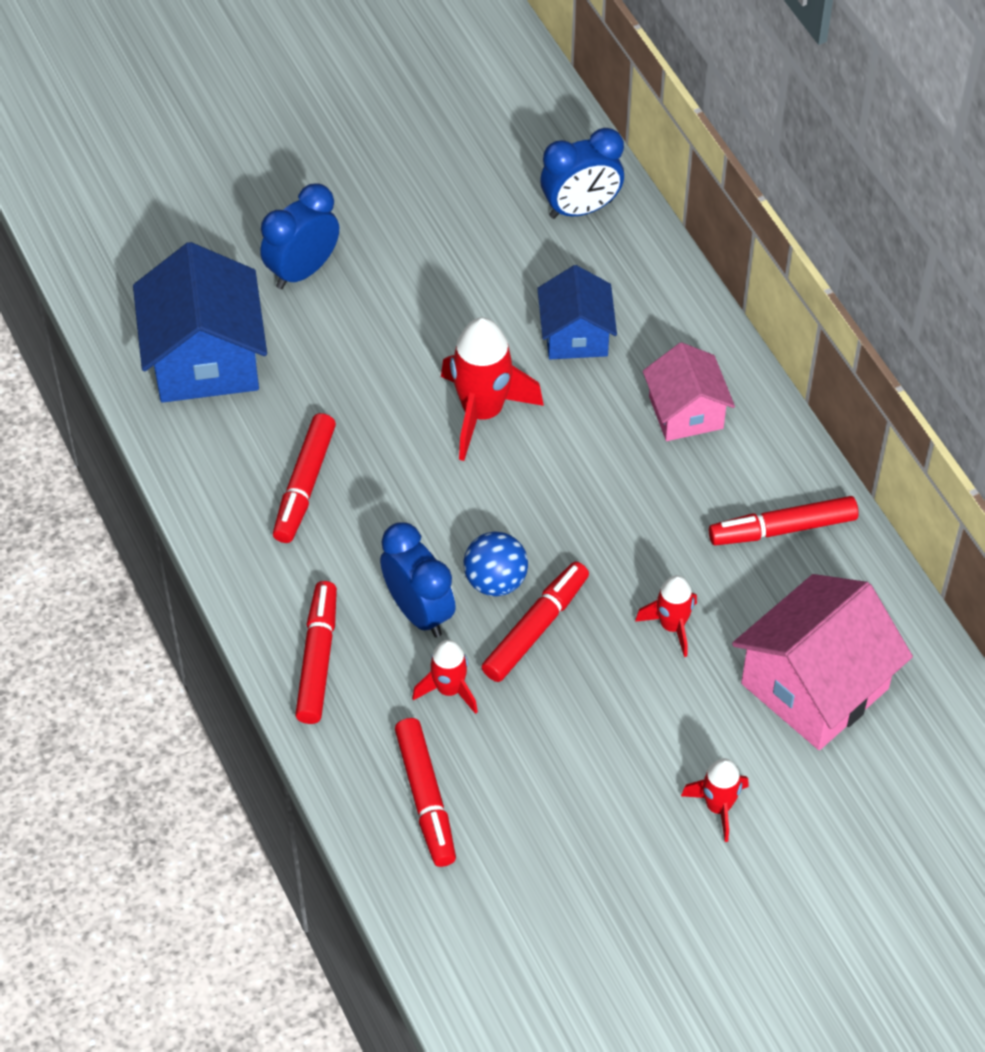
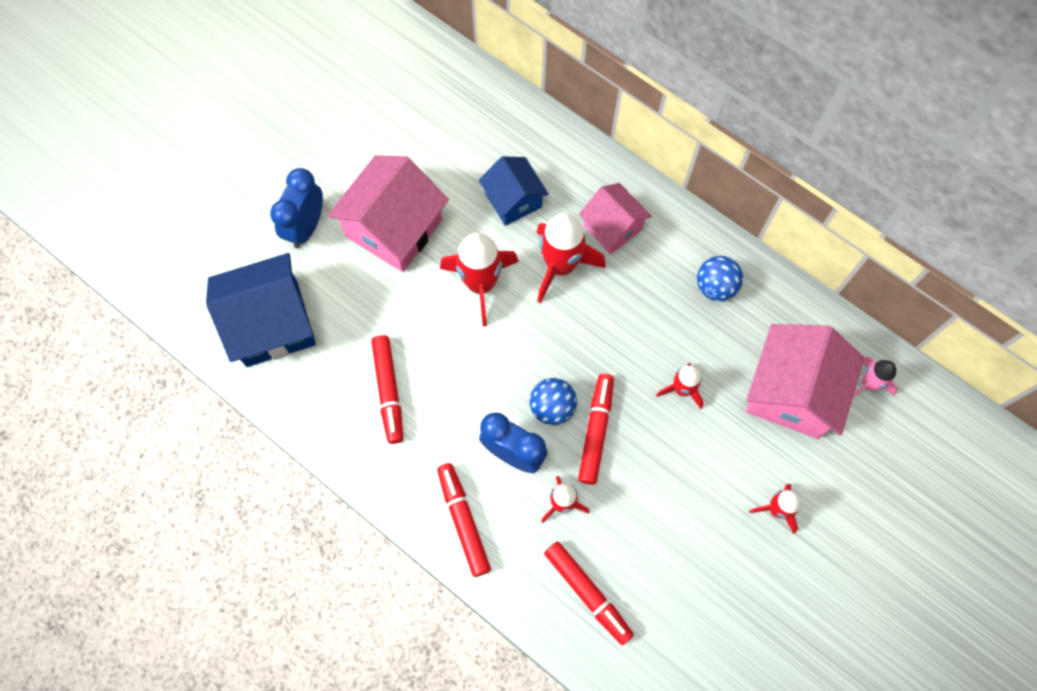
camera: 25 degrees left, 15 degrees up
(205, 359) = (272, 323): blue house -> blue house turned 75 degrees counterclockwise
(409, 311) = (394, 228): none -> pink house
(581, 209) = (470, 105): blue clock -> none
(594, 430) = (560, 266): none -> red rocket
(782, 529) = (715, 287): red marker -> blue ball
(923, 717) = (868, 384): none -> pink rocket

